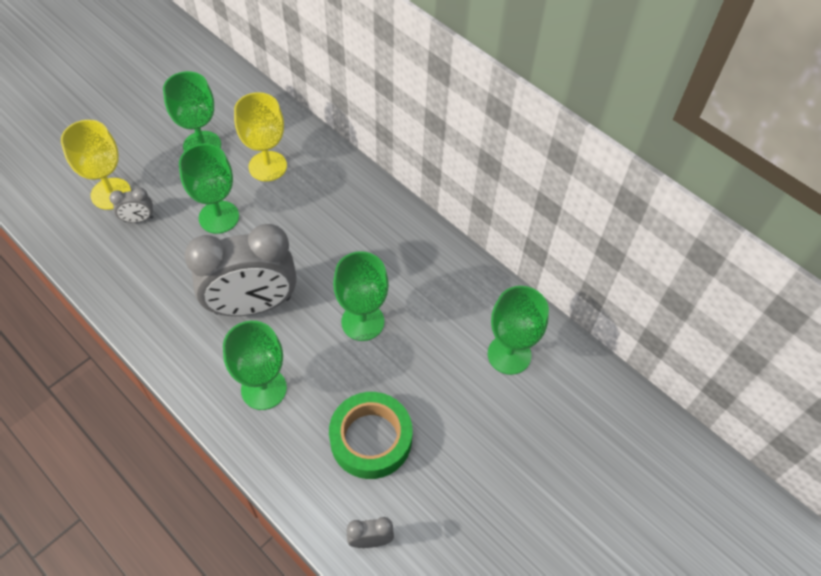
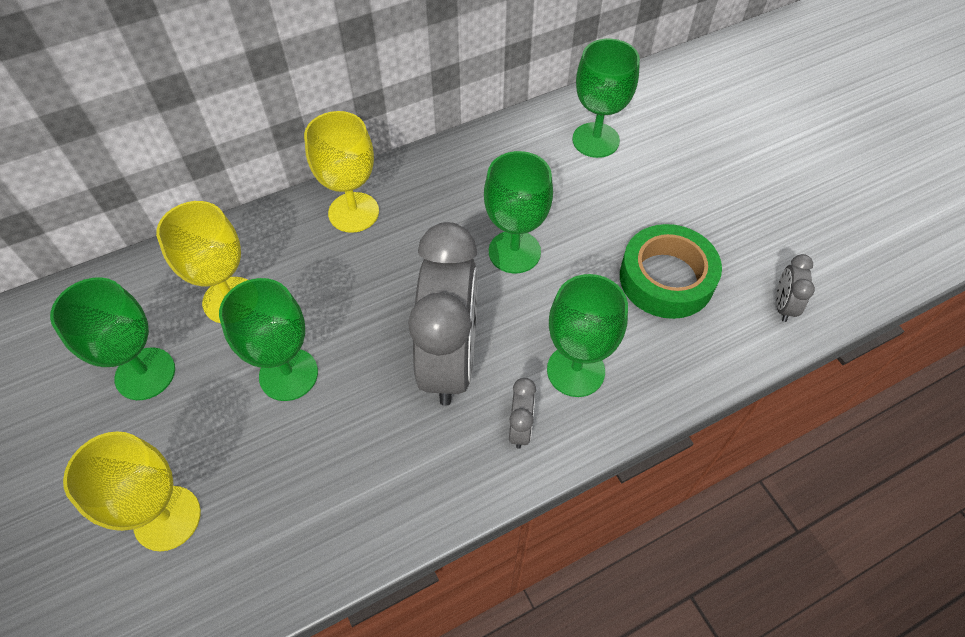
camera: 70 degrees left, 0 degrees up
(138, 219) = (240, 483): grey clock -> grey clock (520, 428)
(365, 208) = (353, 212): none -> yellow goblet

